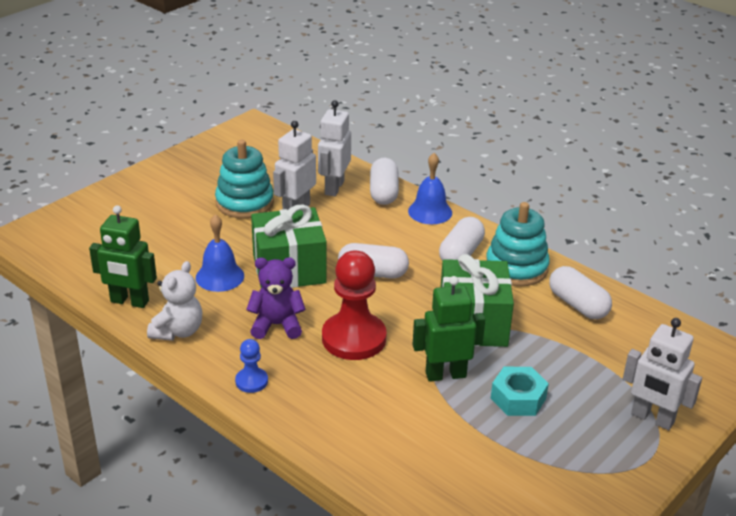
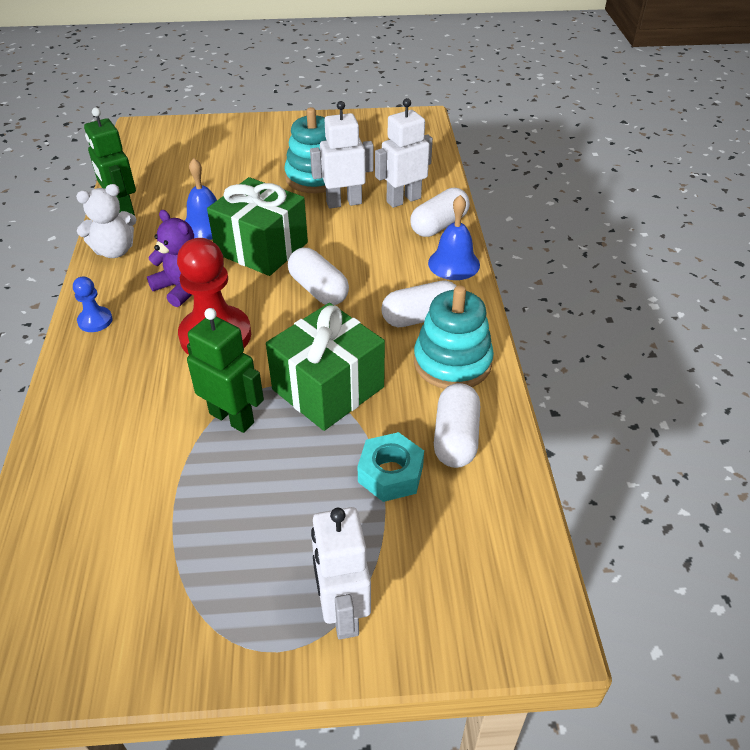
camera: 45 degrees right, 10 degrees up
(518, 398) = (254, 487): turquoise nut -> turquoise nut (390, 474)

